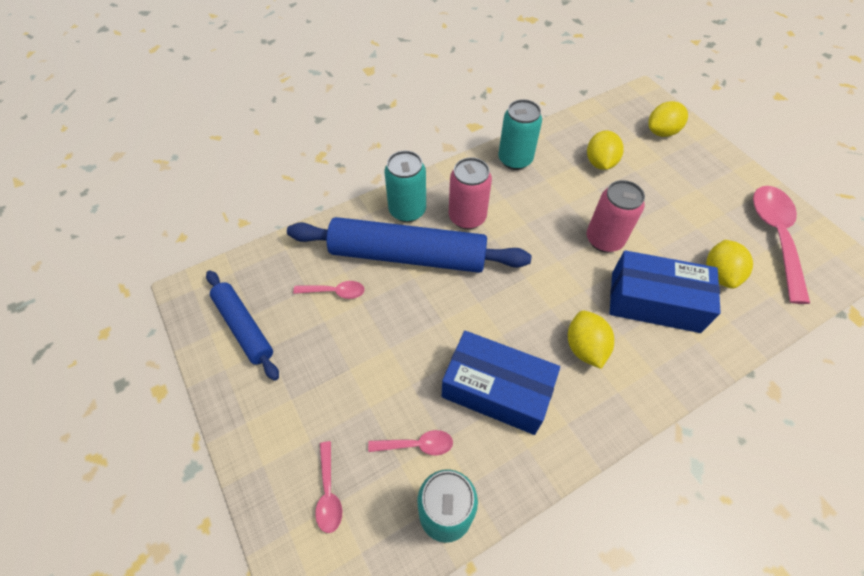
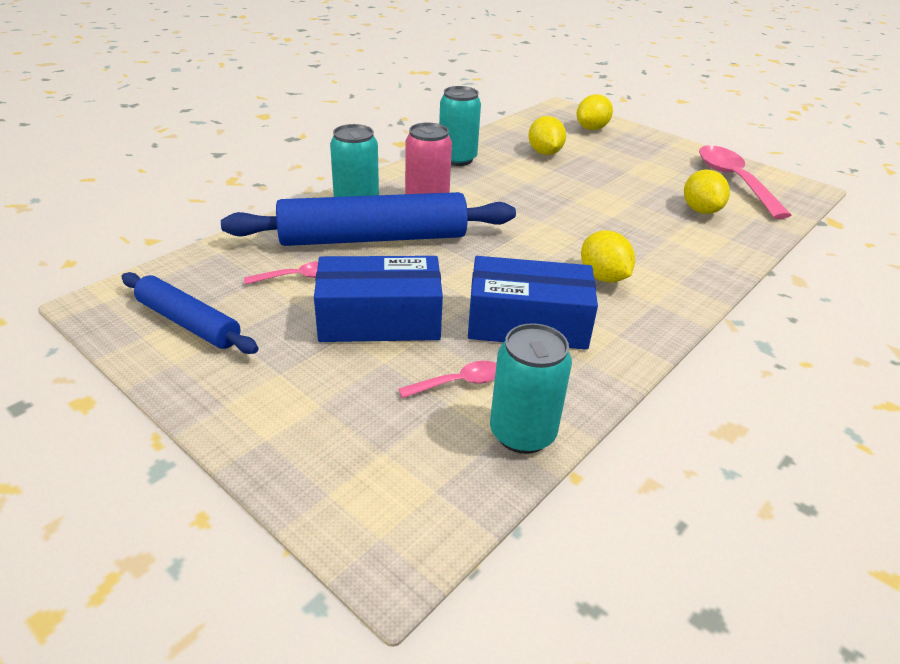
camera: 20 degrees left, 20 degrees down
(328, 493) = (367, 446): pink spoon -> none
(604, 240) = (578, 201): pink can -> none
(654, 302) = (652, 236): blue box -> blue box (379, 319)

